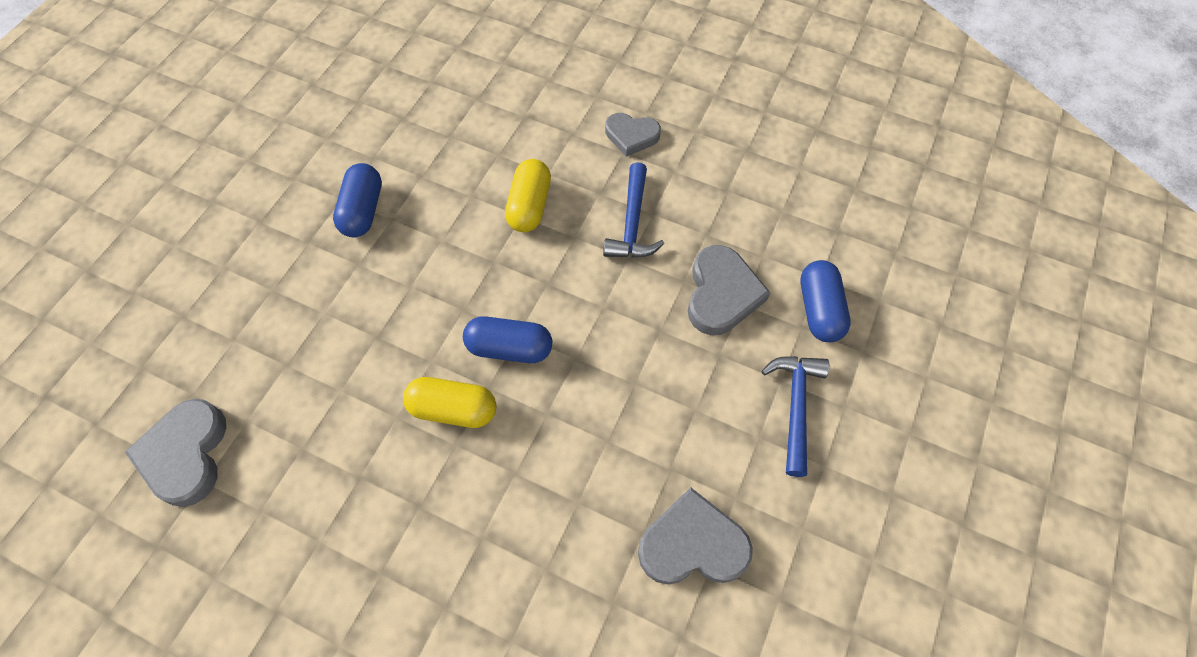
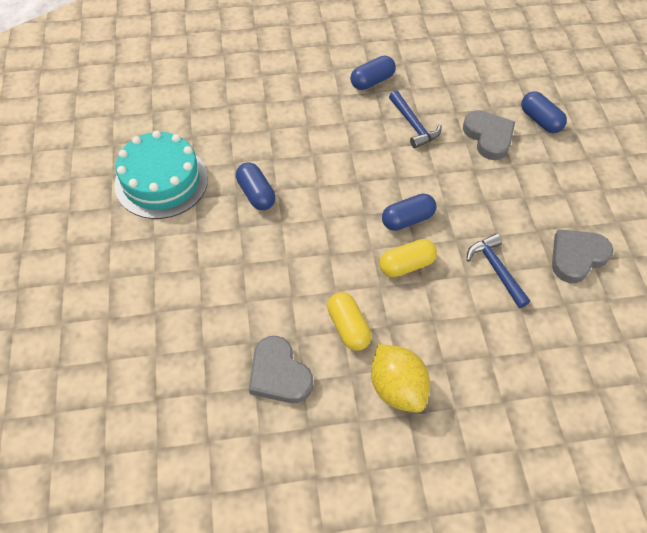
camera: 35 degrees left, 5 degrees down
(278, 138) = (161, 181): none -> turquoise cake
(295, 566) = (397, 387): none -> yellow lemon
(529, 206) = (350, 144): yellow capsule -> yellow capsule (348, 327)
(631, 136) = (372, 81): grey heart -> blue capsule
(795, 407) = (568, 170): blue hammer -> blue hammer (496, 269)

